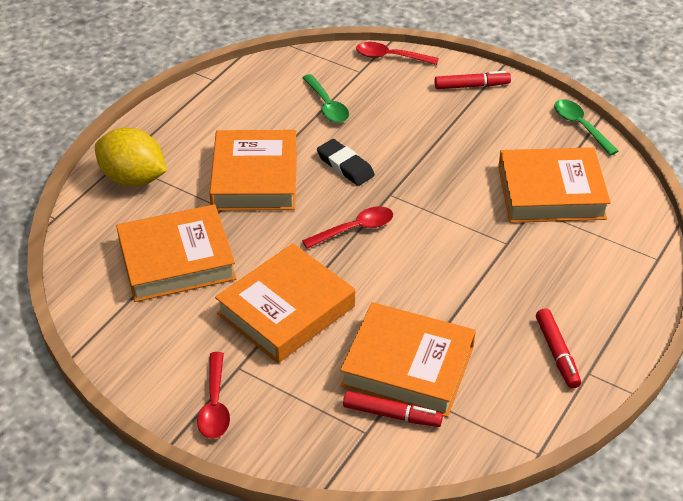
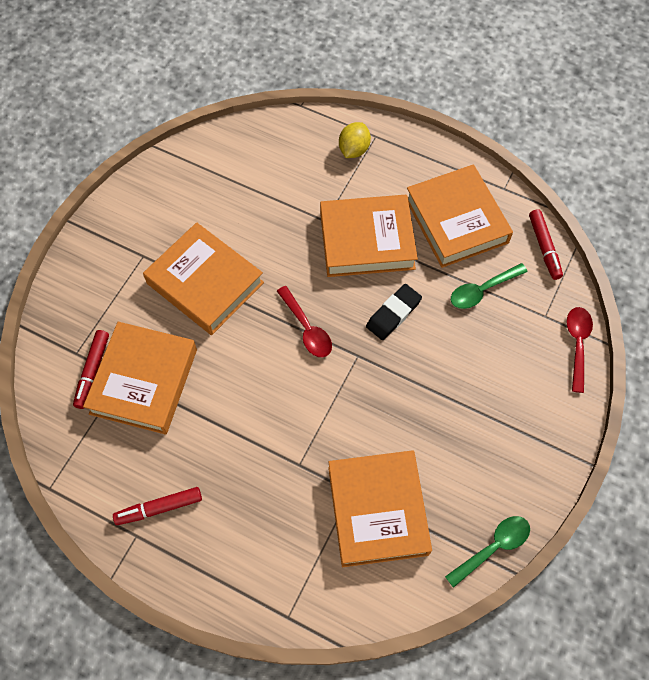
camera: 85 degrees right, 20 degrees up
(133, 179) = (354, 150): yellow lemon -> yellow lemon, size x0.61
(177, 260) = (258, 196): orange book -> orange book (456, 221)
(215, 404) = (106, 245): red spoon -> none
(471, 86) = (543, 429): red marker -> red marker (544, 247)

